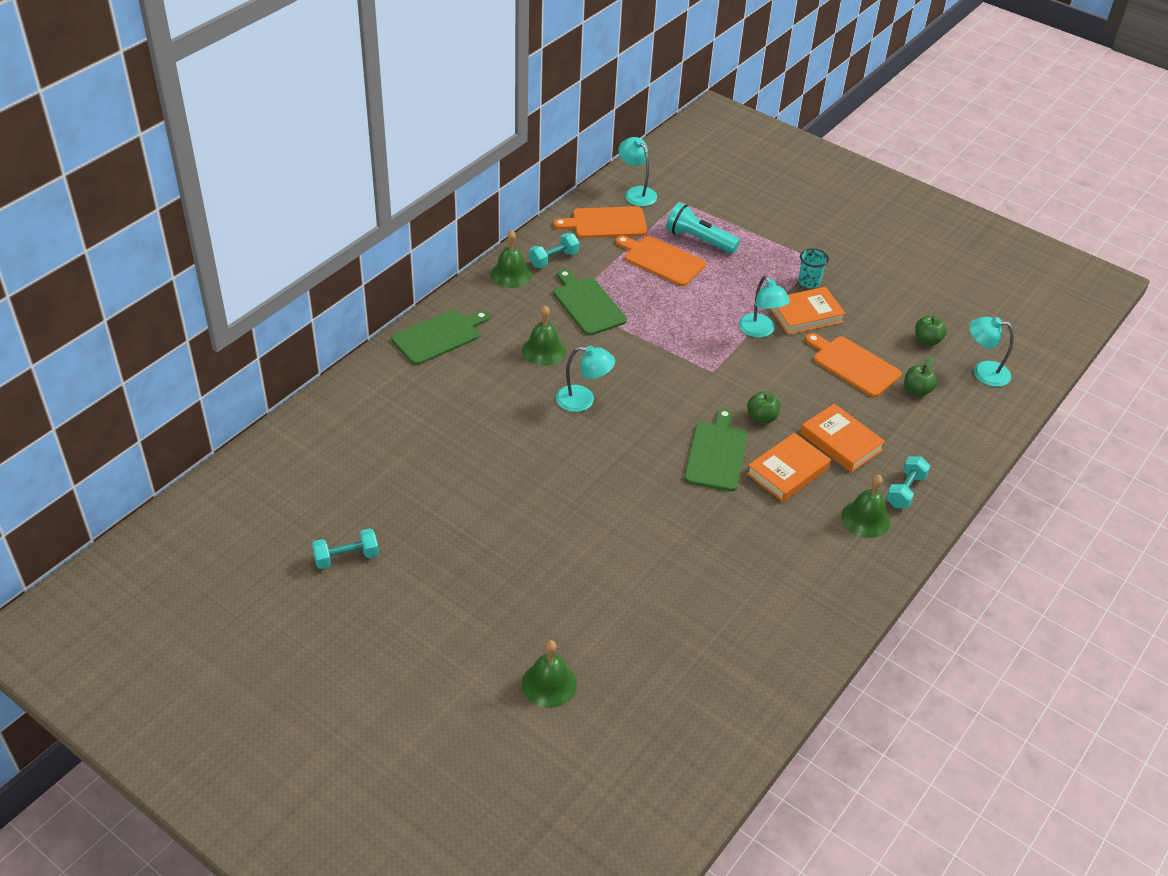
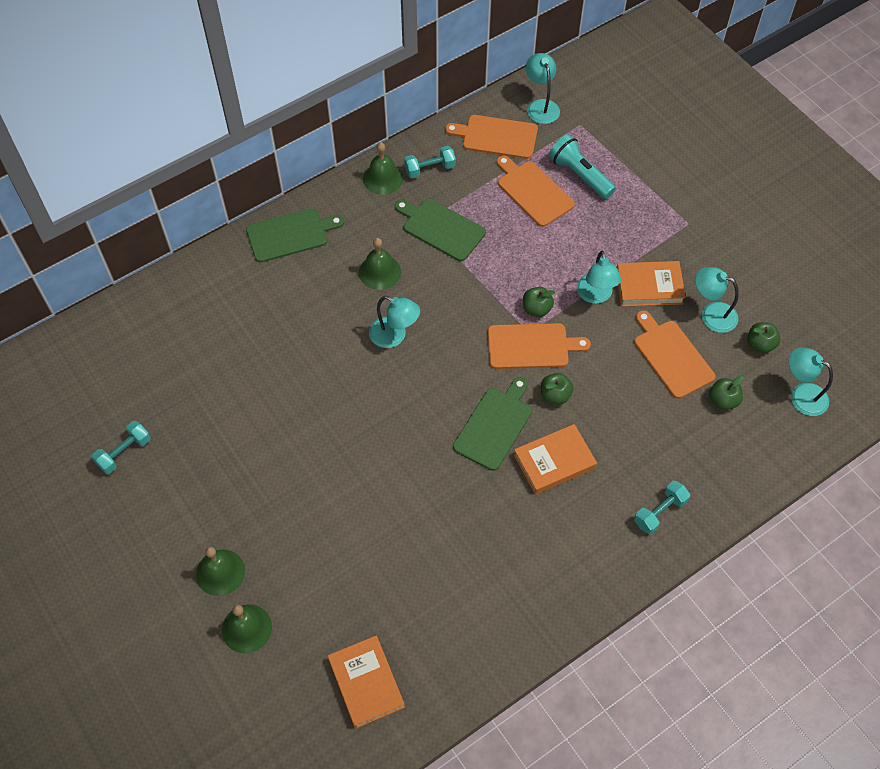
camera: 20 degrees right, 15 degrees up
(346, 557) = (124, 453): turquoise dumbbell -> turquoise dumbbell turned 45 degrees counterclockwise
(587, 304) = (441, 228): green cutting board -> green cutting board turned 45 degrees counterclockwise
(710, 352) = (536, 309): none -> green apple
(720, 382) = (531, 346): none -> orange cutting board
(809, 282) = (669, 249): turquoise cup -> none
(841, 442) = (620, 441): orange book -> orange book (366, 683)
(865, 518) = (607, 533): green bell -> green bell (220, 572)
(872, 325) = (711, 314): none -> turquoise lamp

